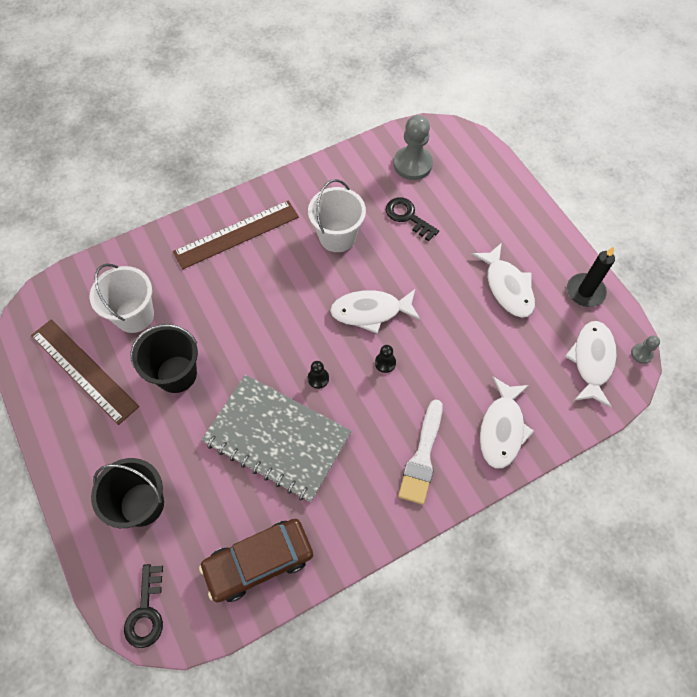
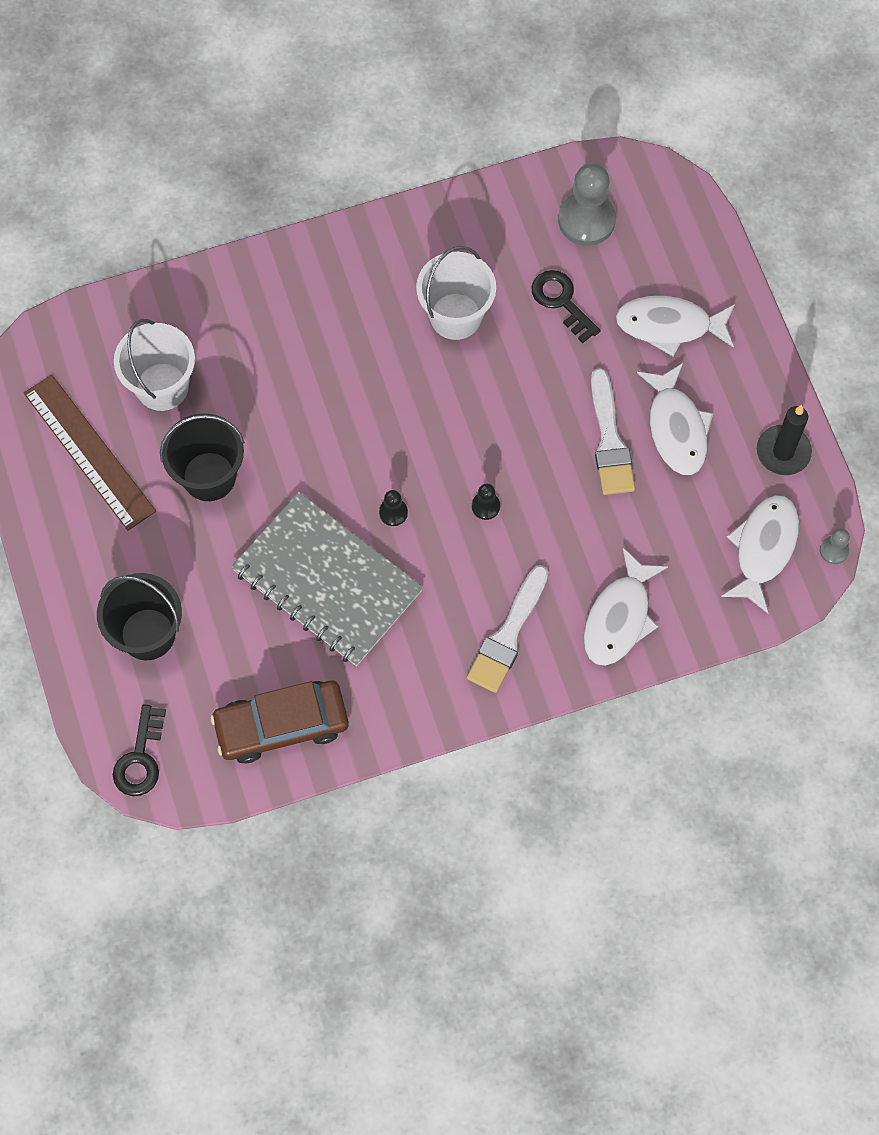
camera: 10 degrees right, 5 degrees up
(236, 234) = (315, 290): brown ruler -> none
(370, 311) = (480, 433): white fish -> white fish (669, 326)
(463, 303) = (609, 440): none -> white brush

